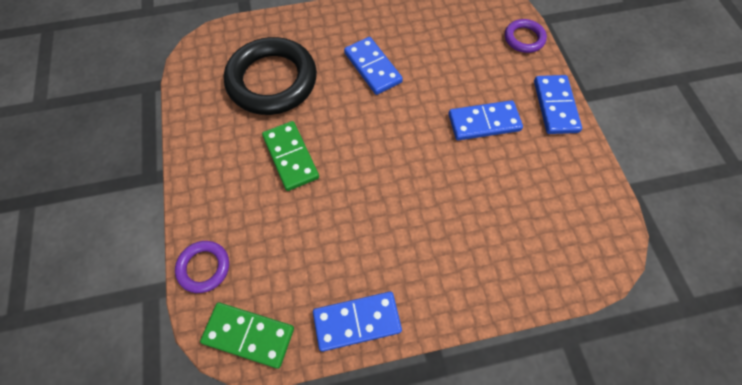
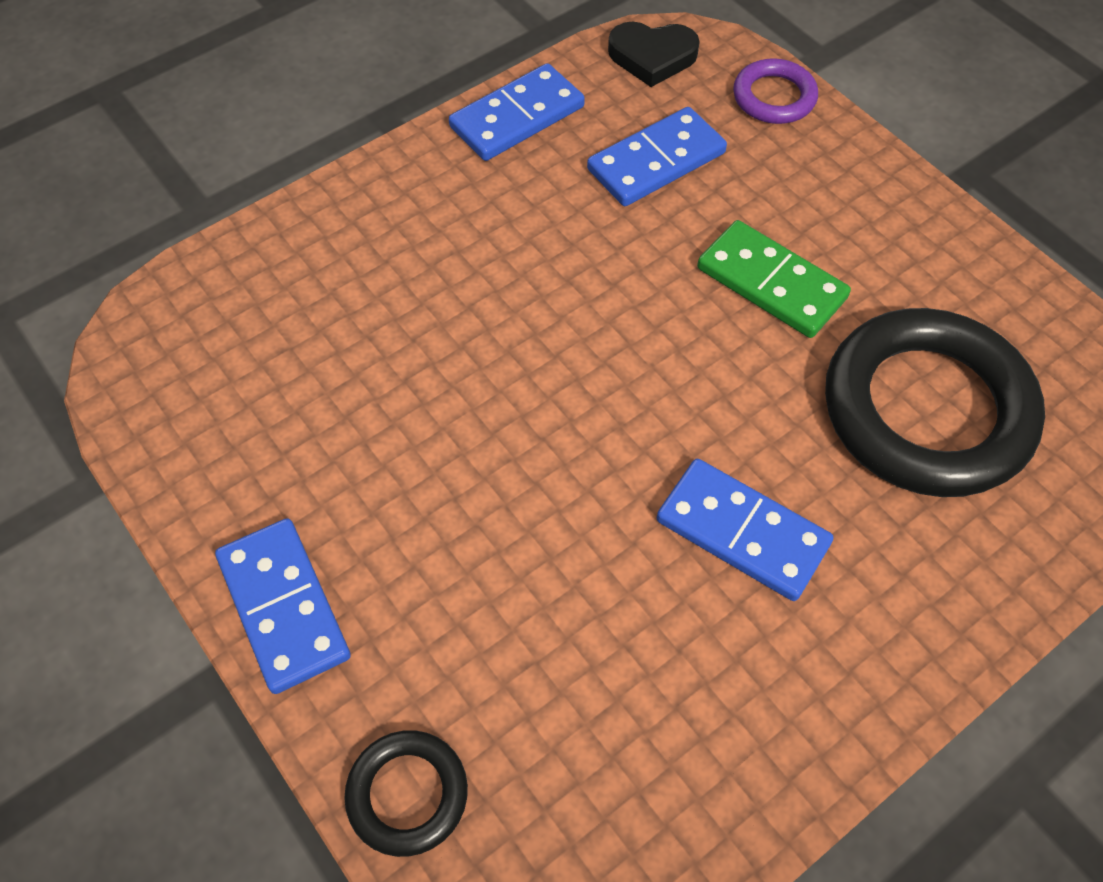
camera: 155 degrees right, 5 degrees down
(249, 335) = (652, 57): green domino -> black heart
(484, 122) = (436, 498): blue domino -> blue domino (656, 161)
(524, 38) = (407, 794): purple ring -> black ring

